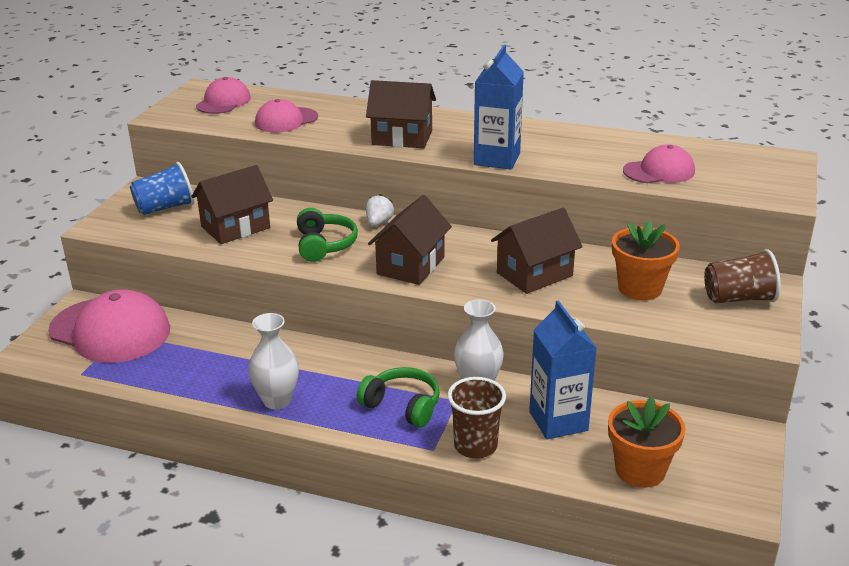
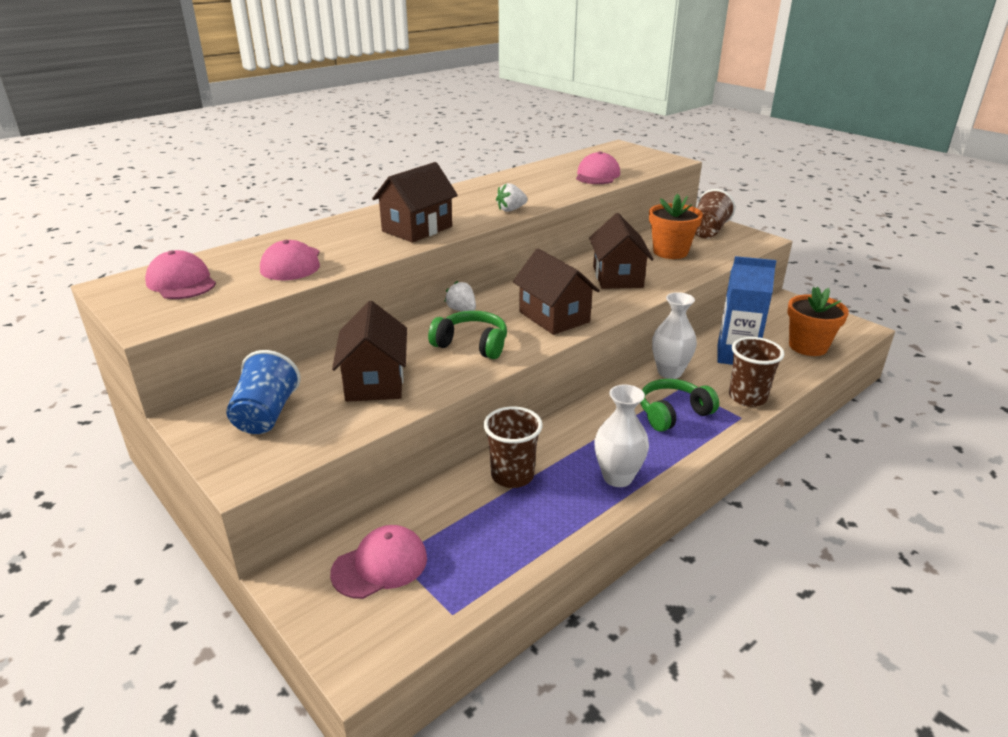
camera: 60 degrees left, 0 degrees up
(110, 330) = (380, 565): pink cap -> pink cap, size x0.57
(242, 349) = (512, 476): none -> brown cup
(497, 159) = (511, 210): blue carton -> white strawberry

